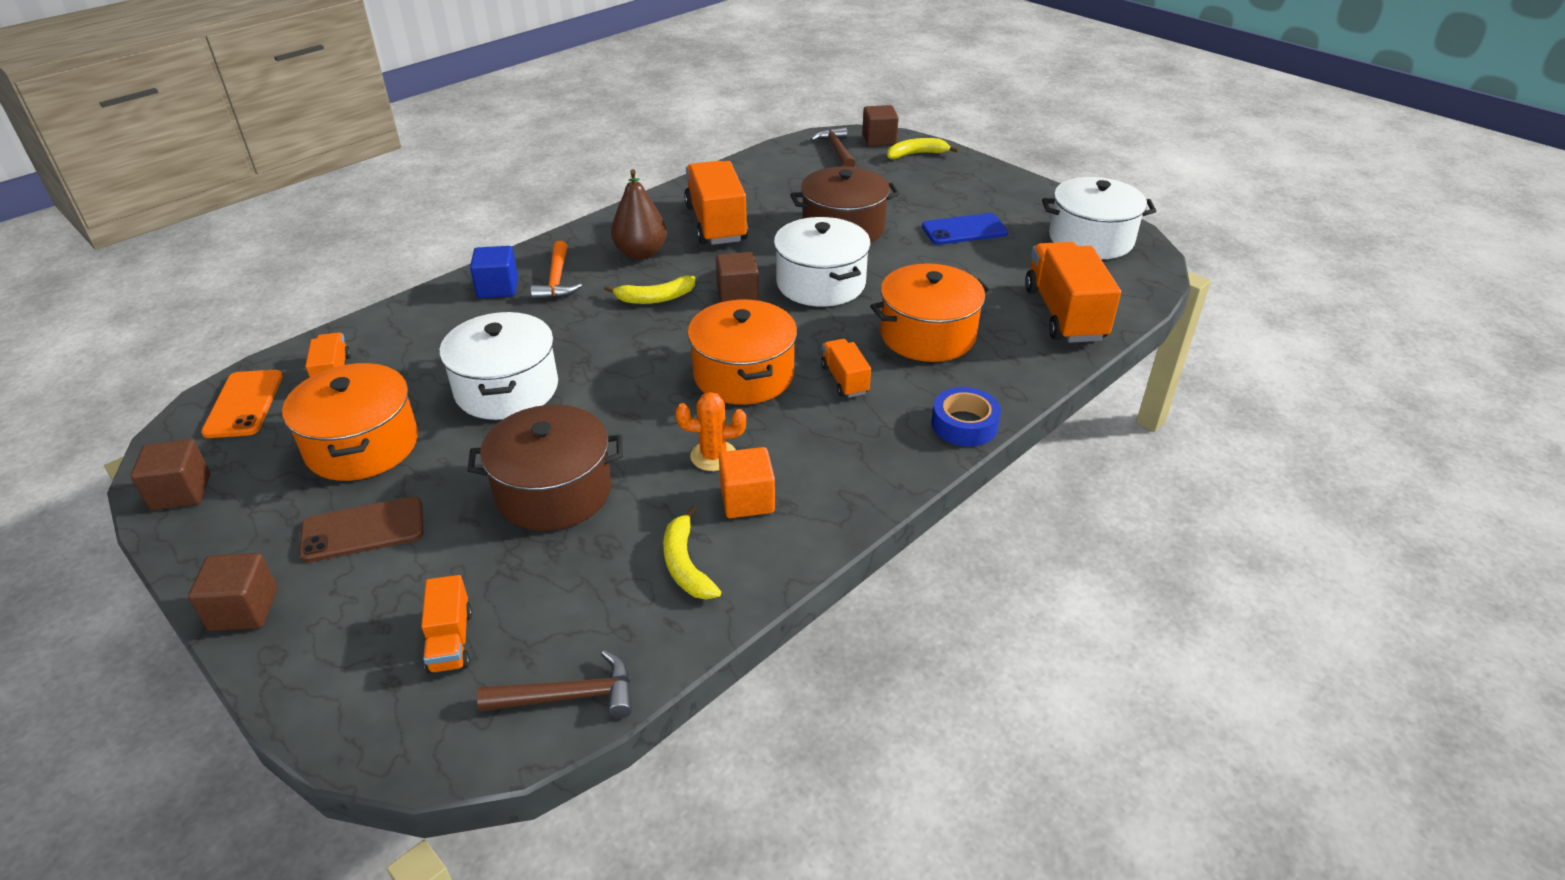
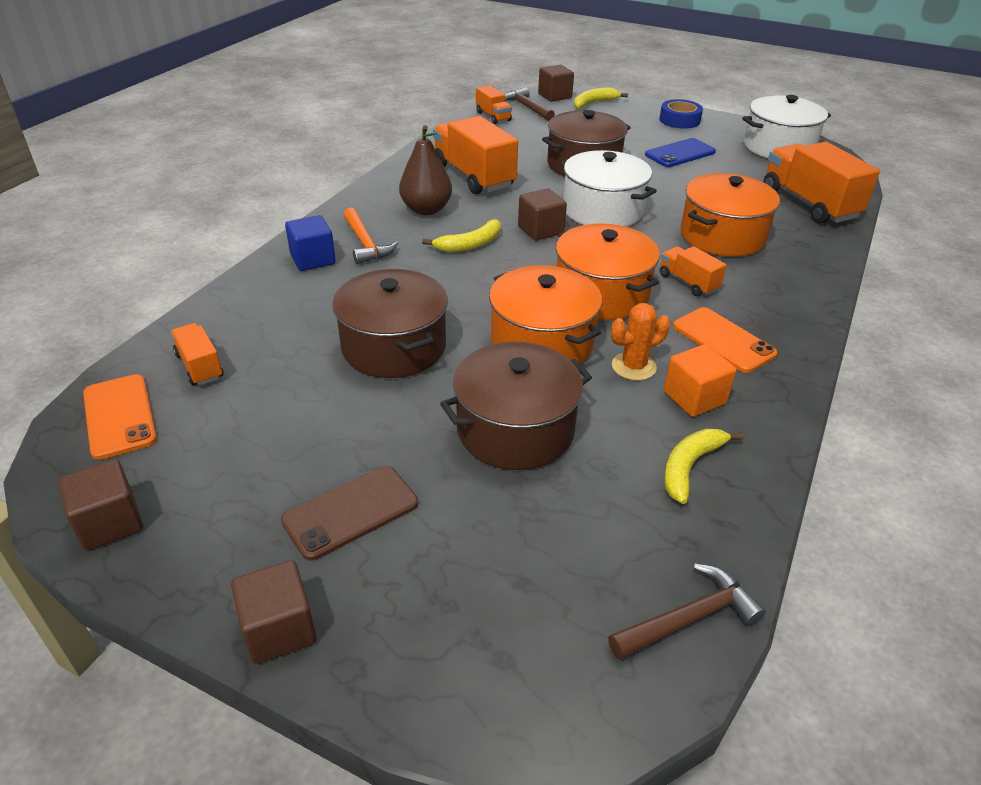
camera: 20 degrees left, 0 degrees up
(362, 445) = (285, 429): orange pot -> orange pot (542, 342)
(451, 641) = (530, 598): orange truck -> orange truck (493, 116)
(506, 389) = (393, 347): white pot -> brown pot
(685, 564) = (690, 466): yellow banana -> yellow banana turned 75 degrees clockwise
(828, 448) = (723, 340): none -> orange phone
(964, 424) = (811, 299): blue tape -> blue tape (679, 120)

